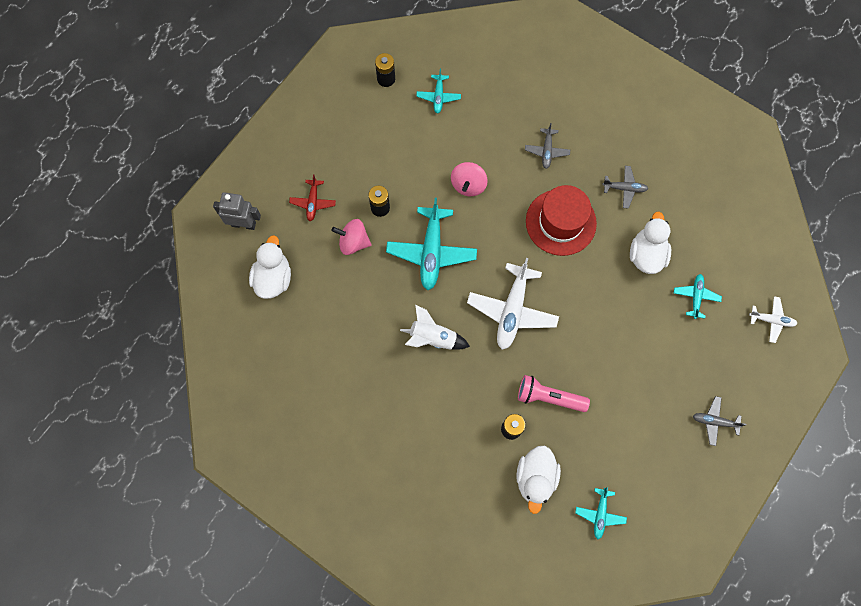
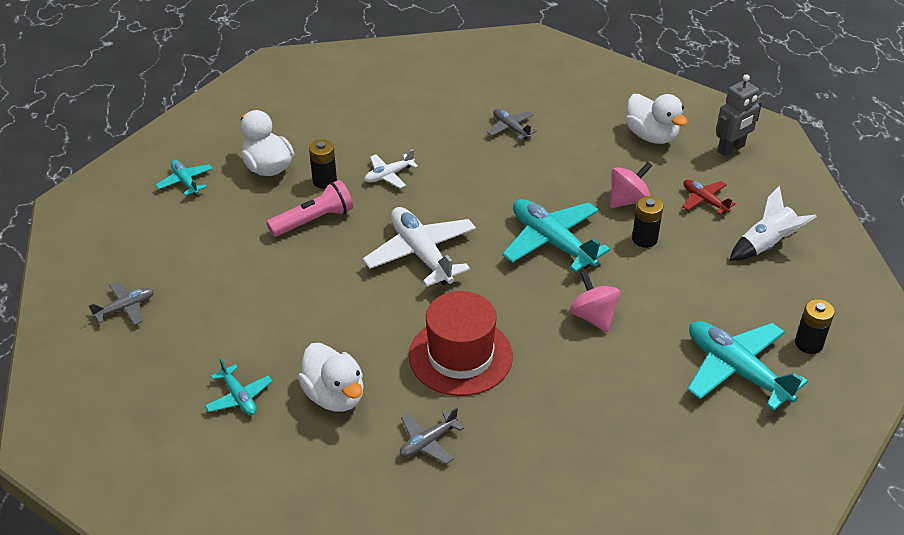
camera: 135 degrees right, 30 degrees down
(432, 338) = (468, 189): white rocket -> white rocket (766, 245)
(438, 96) = (737, 371): turquoise plane -> turquoise plane, size x1.92
(547, 151) = (558, 411): grey plane -> grey plane (511, 128)
(771, 320) = (127, 438): white plane -> white plane (389, 175)

